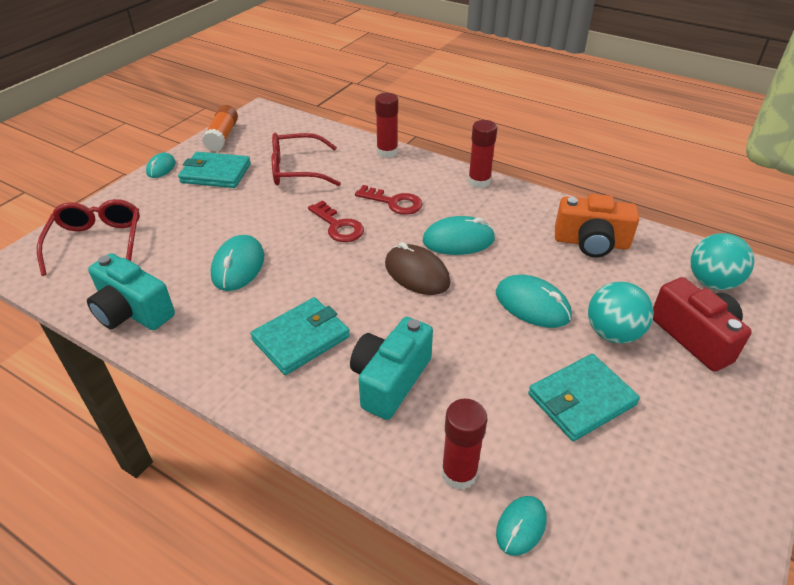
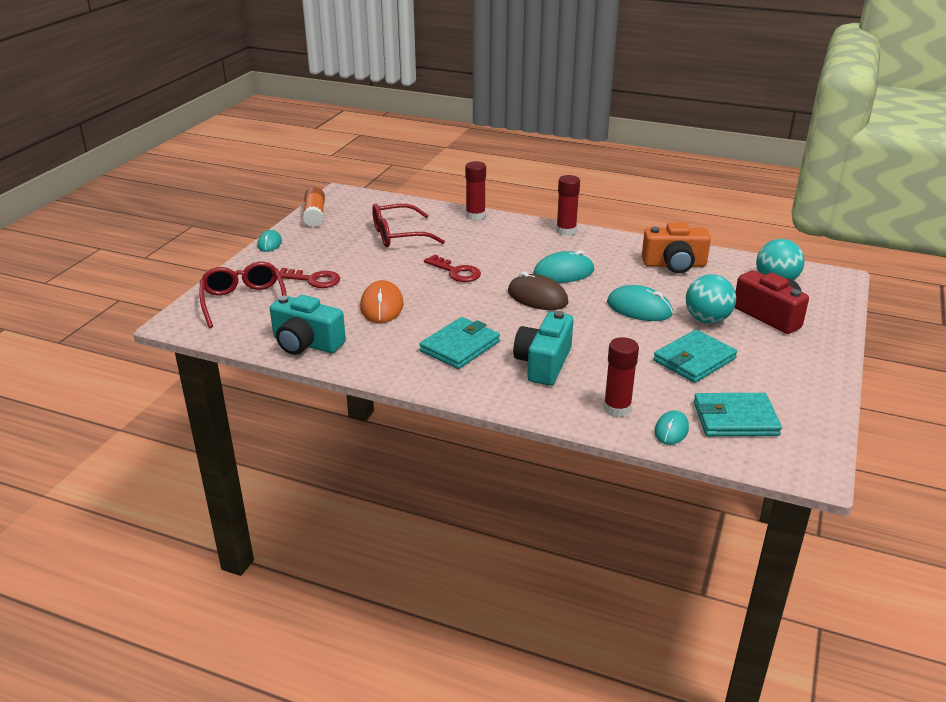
camera: 10 degrees left, 10 degrees down
(216, 173) = (324, 244): turquoise wallet -> turquoise wallet (735, 419)
(238, 266) = (382, 306): turquoise mouse -> orange mouse
(394, 202) = (497, 252): red key -> red key (313, 280)

